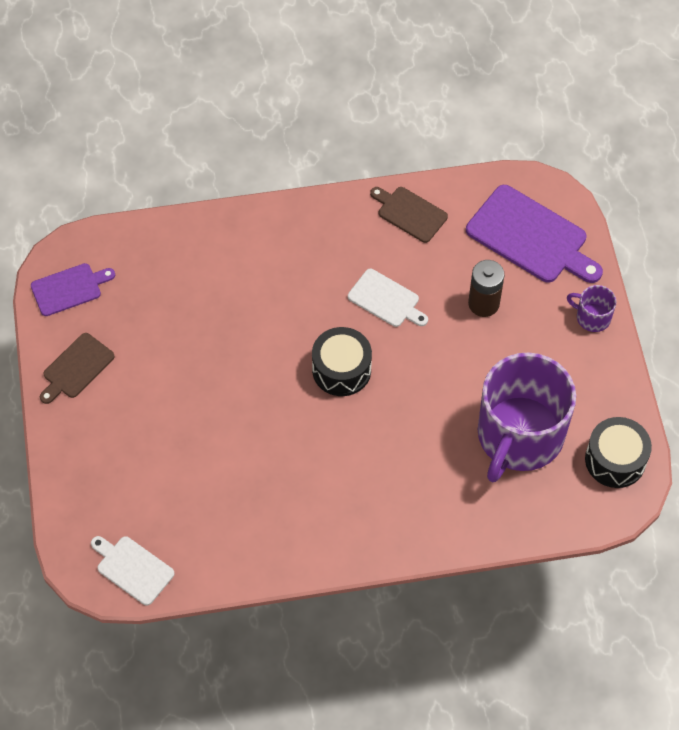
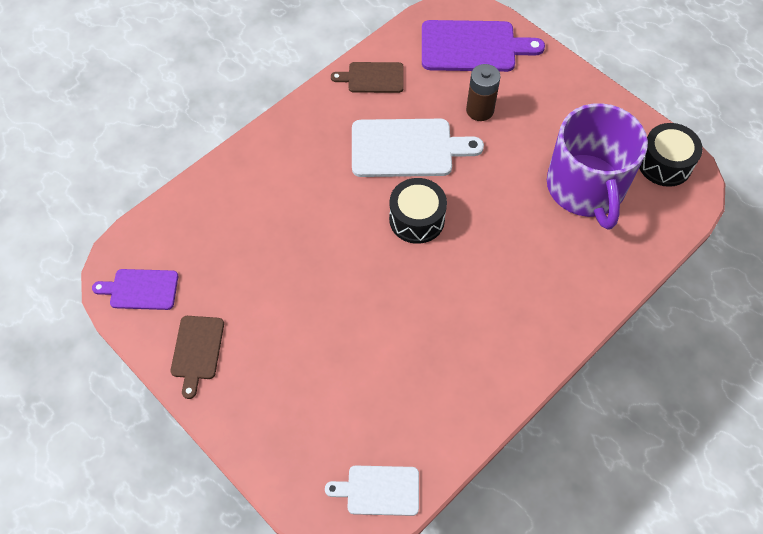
camera: 35 degrees left, 0 degrees up
(69, 289) = (141, 289): purple cutting board -> purple cutting board turned 120 degrees counterclockwise
(386, 300) = (407, 148): white cutting board -> white cutting board, size x1.72
(592, 317) = (562, 76): purple mug -> none

